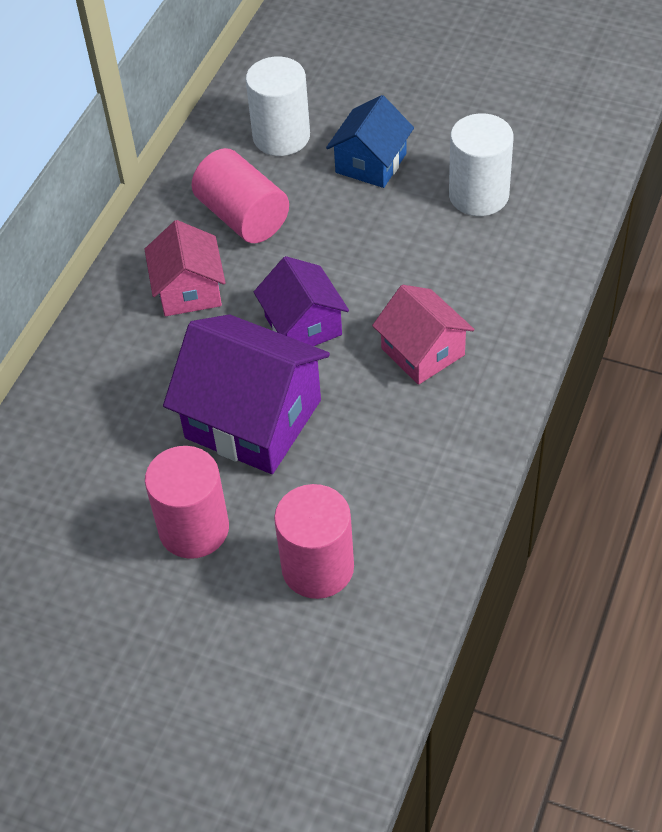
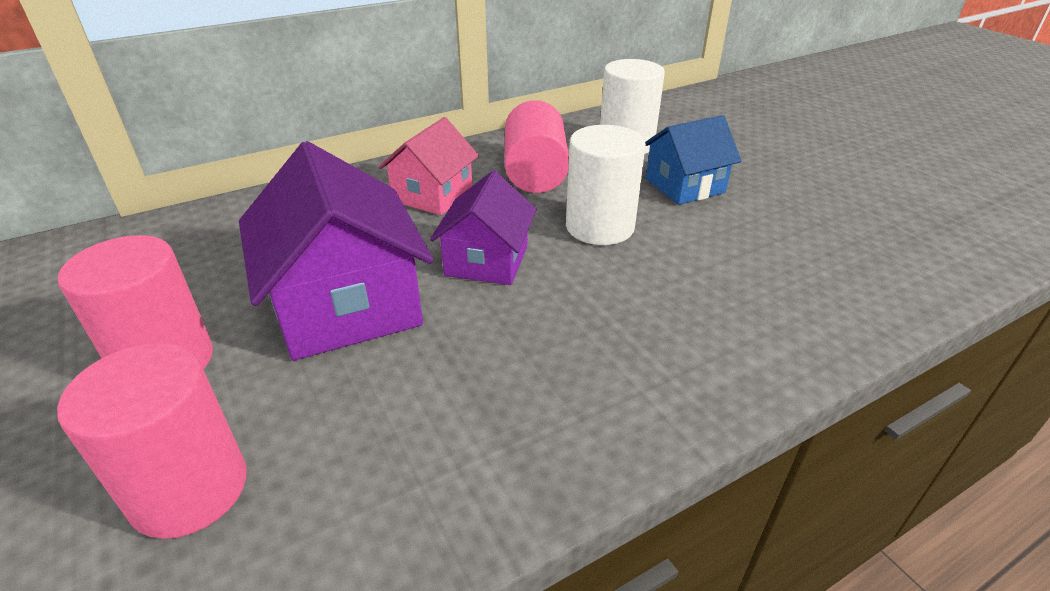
camera: 35 degrees right, 15 degrees down
(423, 352) = (572, 343): pink house -> none
(478, 195) = (772, 248): white cylinder -> white cylinder (599, 227)

